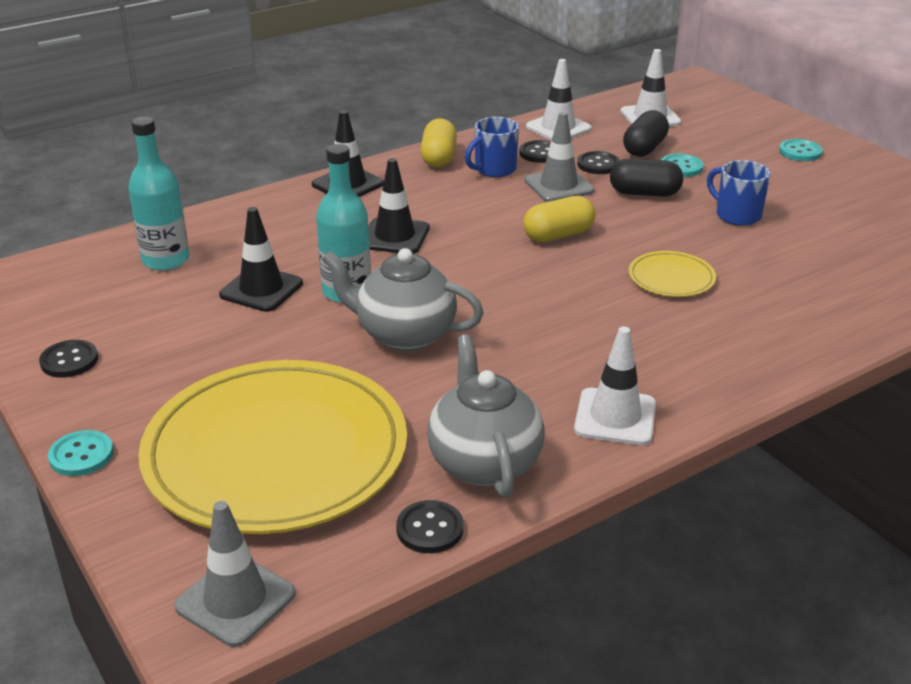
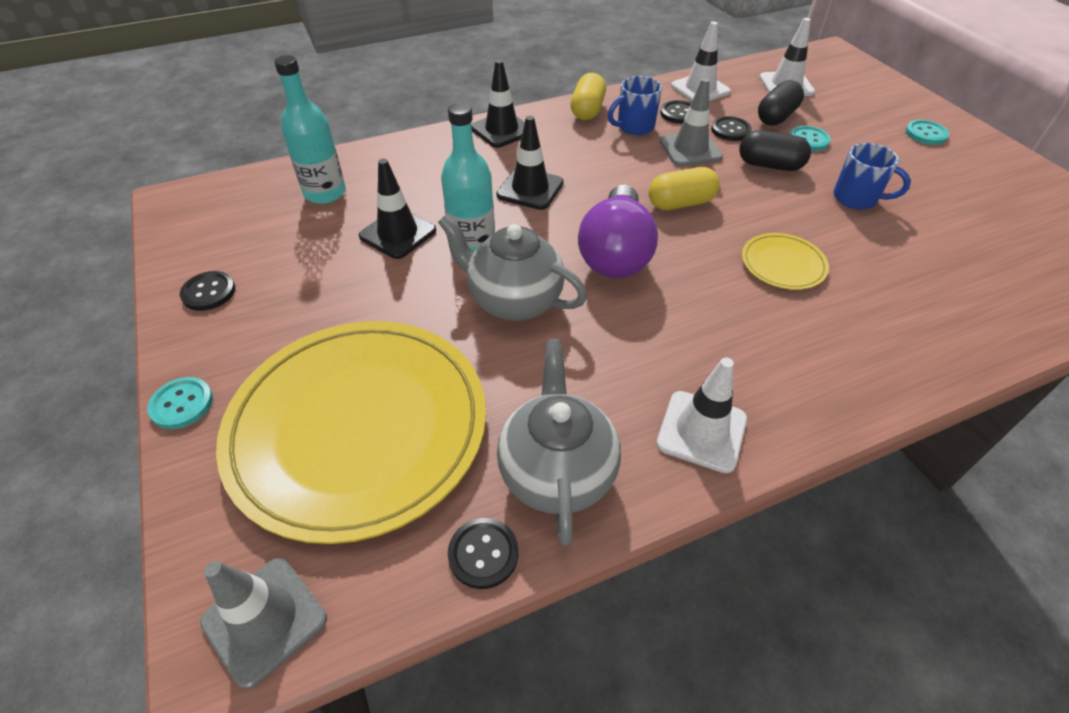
camera: 10 degrees right, 15 degrees up
(500, 284) = (615, 253): none -> purple light bulb
(736, 215) = (856, 198): blue mug -> blue mug turned 150 degrees clockwise

